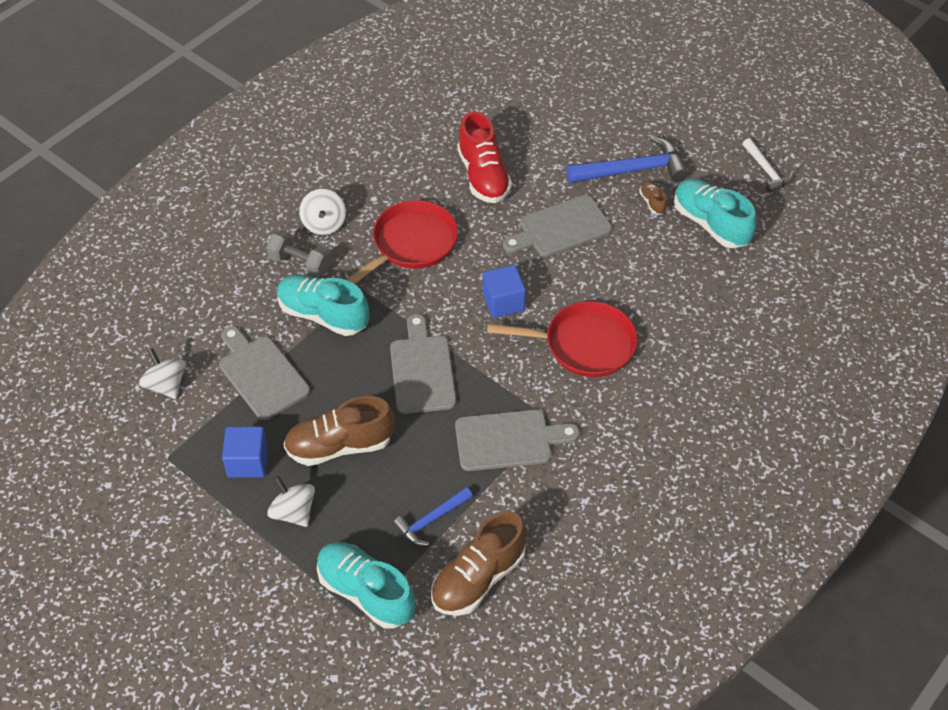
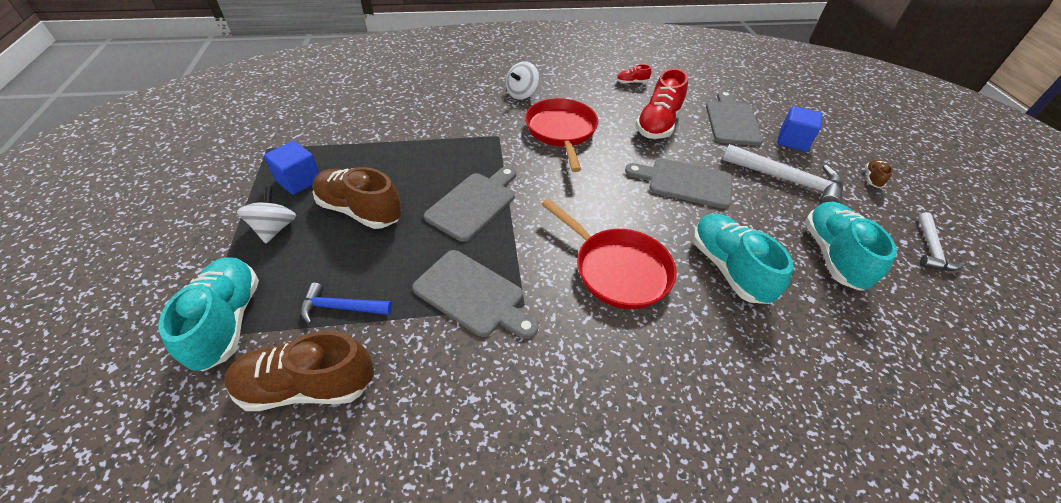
camera: 40 degrees right, 5 degrees down
(166, 385) = (325, 115): white spinning top -> none
(261, 374) = (378, 141): grey cutting board -> grey cutting board (732, 121)
(300, 264) = (481, 104): grey dumbbell -> none
(323, 315) = (457, 135): turquoise shoe -> turquoise shoe (728, 268)
(410, 244) = (561, 132): red pan -> red pan turned 90 degrees counterclockwise
(411, 136) = (631, 82): none -> red shoe
(503, 302) = (585, 200): blue cube -> blue cube (792, 141)
(633, 170) = (788, 181): blue hammer -> white hammer
(652, 202) = (786, 209): brown shoe -> brown shoe (872, 178)

